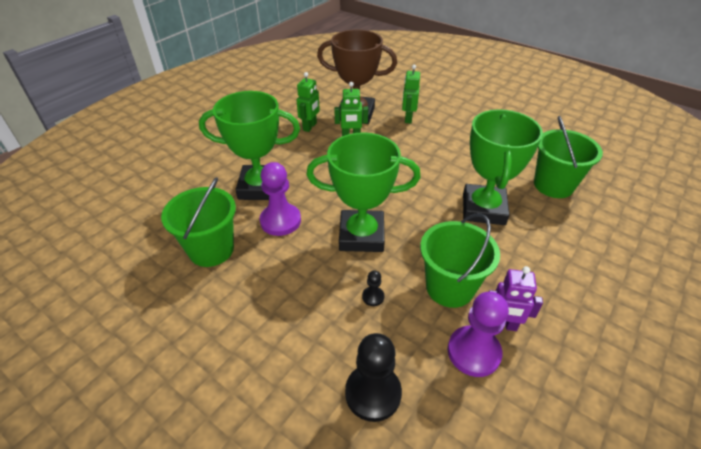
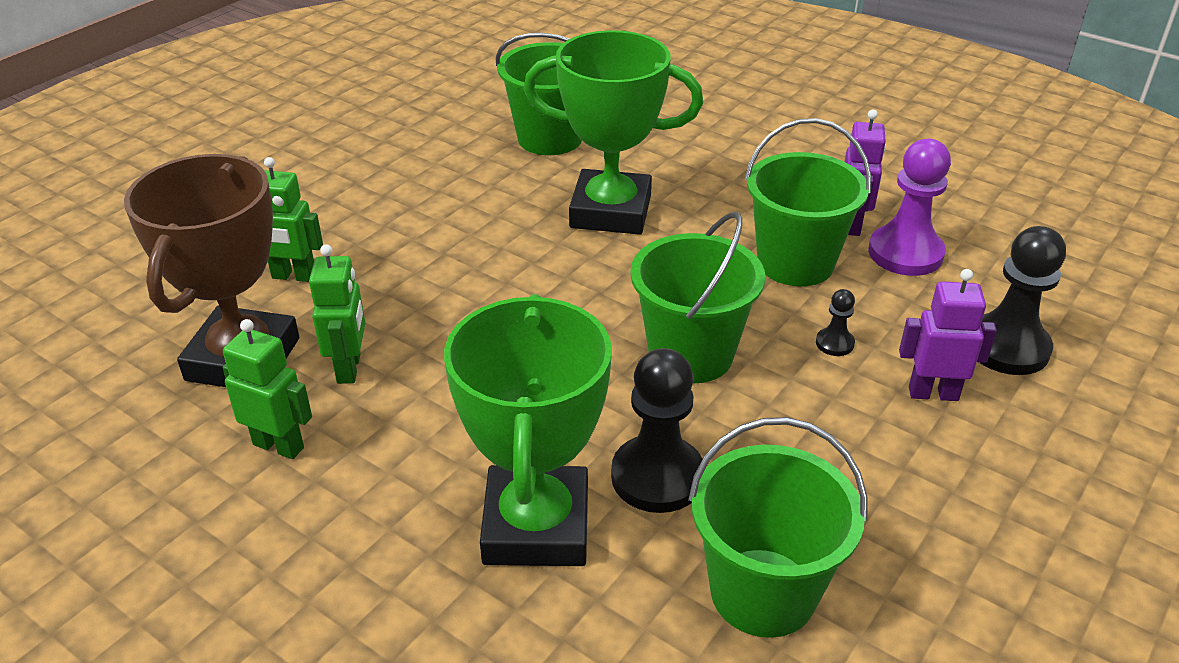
camera: 90 degrees left, 5 degrees down
(280, 221) = (657, 477): purple pawn -> black pawn
(329, 338) = (933, 393): none -> purple robot
(361, 235) = (691, 354): green trophy -> green bucket

